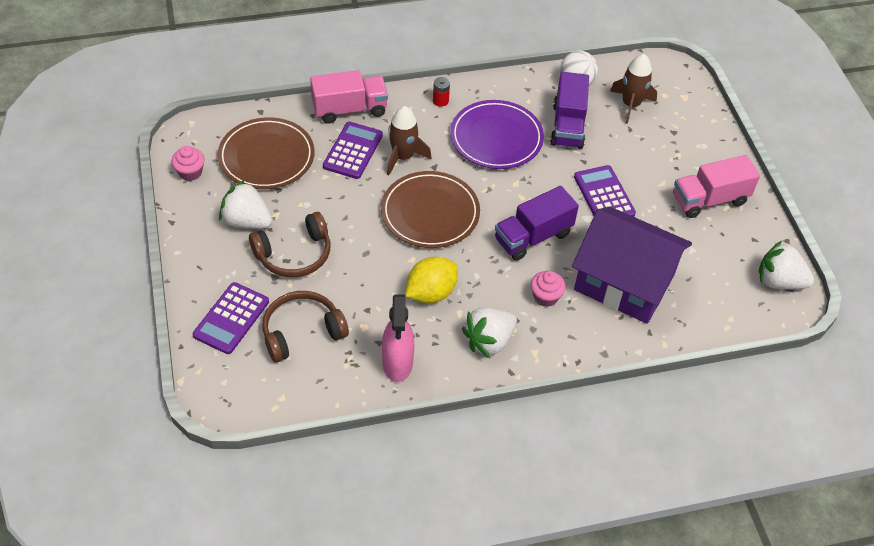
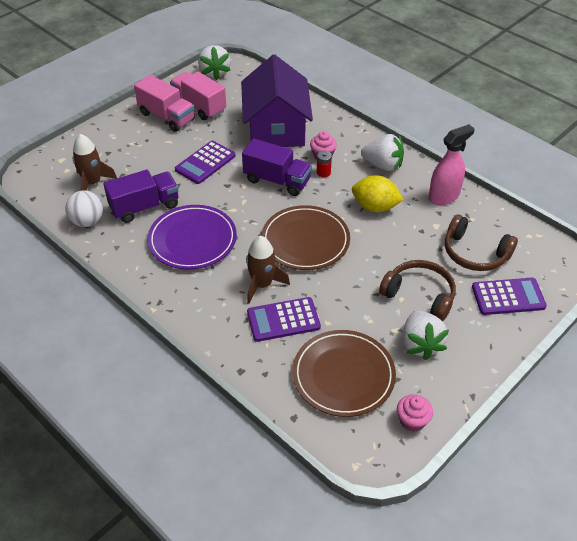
camera: 120 degrees left, 5 degrees down
(349, 109) = (235, 350): pink truck -> pink truck (199, 106)
(440, 101) = (174, 294): red battery -> red battery (323, 172)

